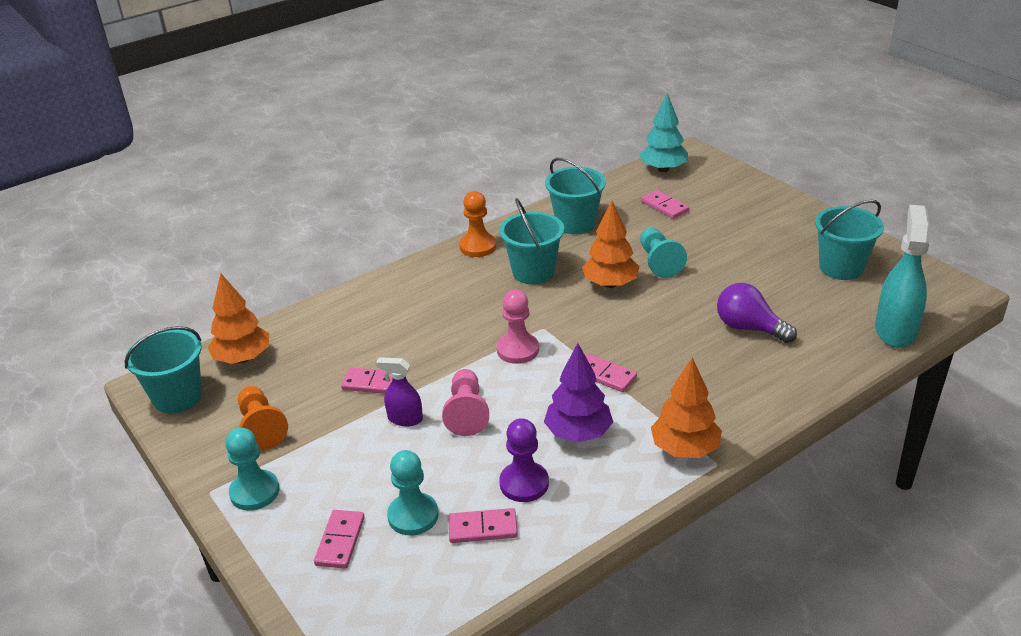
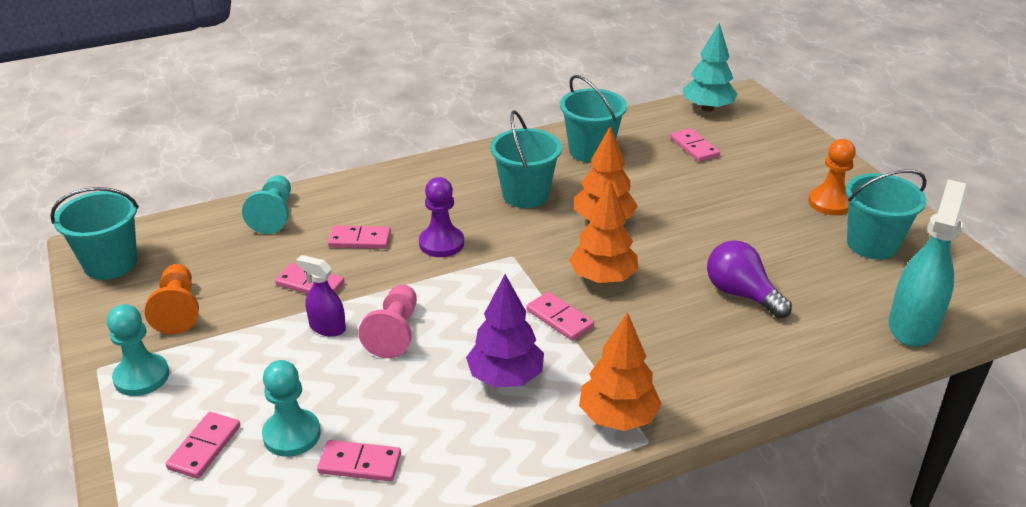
camera: 10 degrees right, 0 degrees up
(243, 358) = (191, 235): orange tree -> orange tree (603, 278)
(401, 336) = (360, 240): none -> pink domino
(478, 246) = (477, 159): orange pawn -> orange pawn (830, 203)
(517, 350) = (476, 274): pink pawn -> none
(524, 483) = (424, 422): purple pawn -> purple pawn (441, 243)
(659, 262) = (666, 206): turquoise pawn -> turquoise pawn (273, 215)

